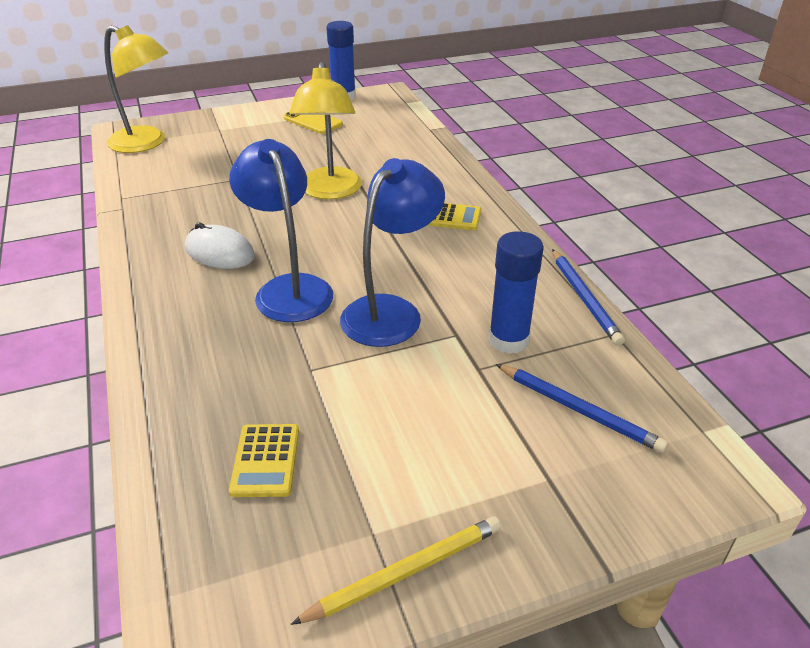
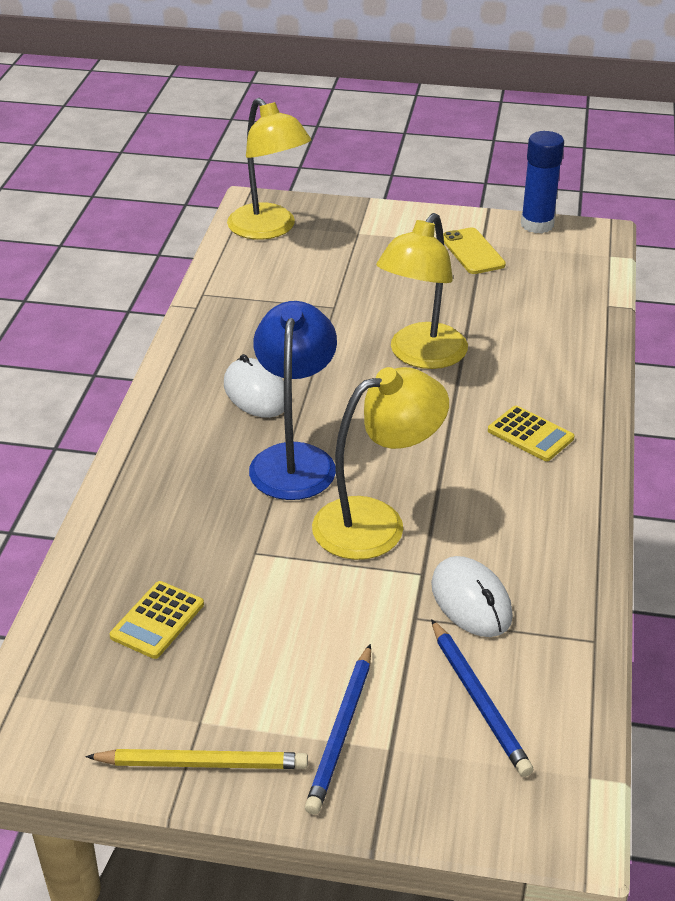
camera: 30 degrees right, 0 degrees up
(391, 311) = (376, 522): blue lamp -> yellow lamp
(508, 340) = (471, 601): blue glue stick -> white mouse
(584, 298) = (598, 588): blue pencil -> blue pencil (341, 731)

